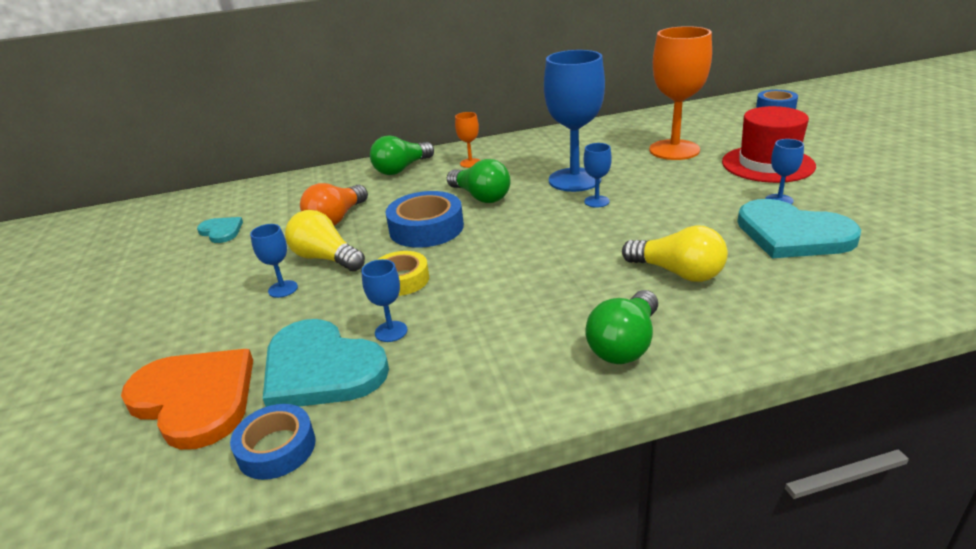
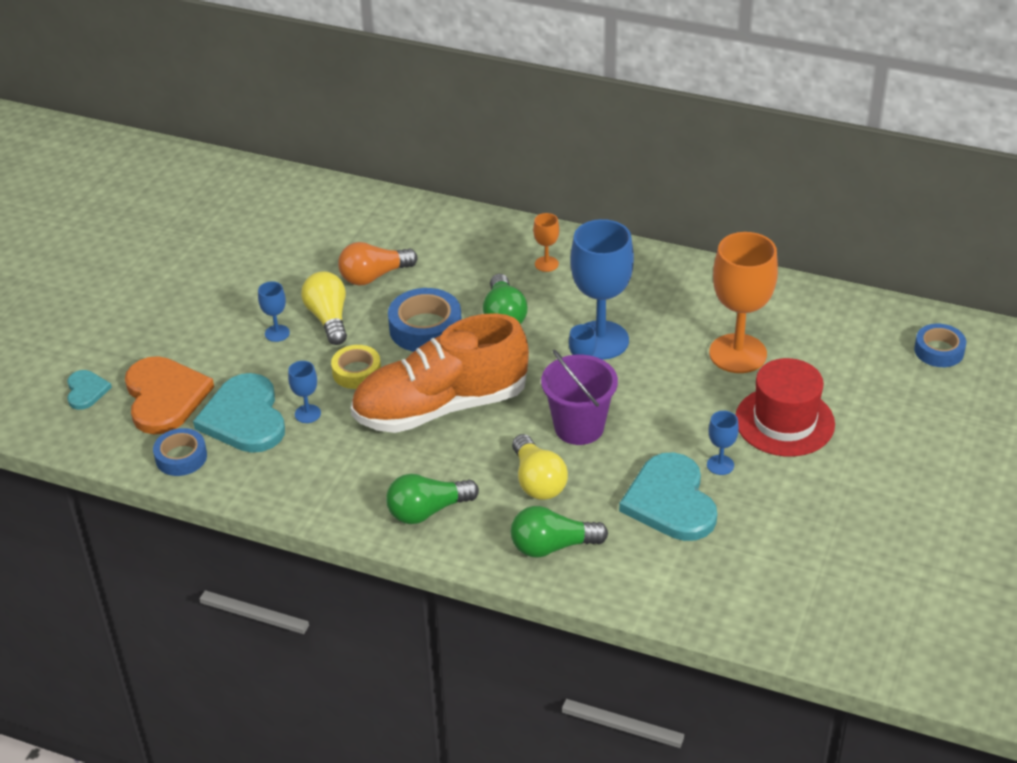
camera: 35 degrees right, 10 degrees up
(221, 231) = (284, 240): turquoise heart -> turquoise heart (86, 391)
(402, 169) = (483, 238): green light bulb -> green light bulb (552, 546)
(515, 267) = (441, 407): none -> orange shoe
(646, 227) = (579, 427): none -> purple bucket

